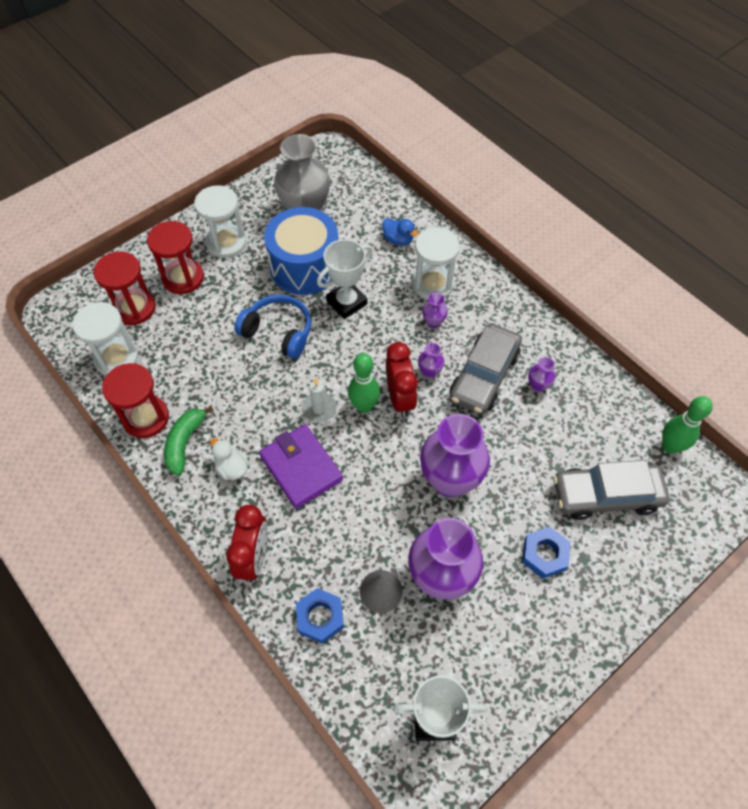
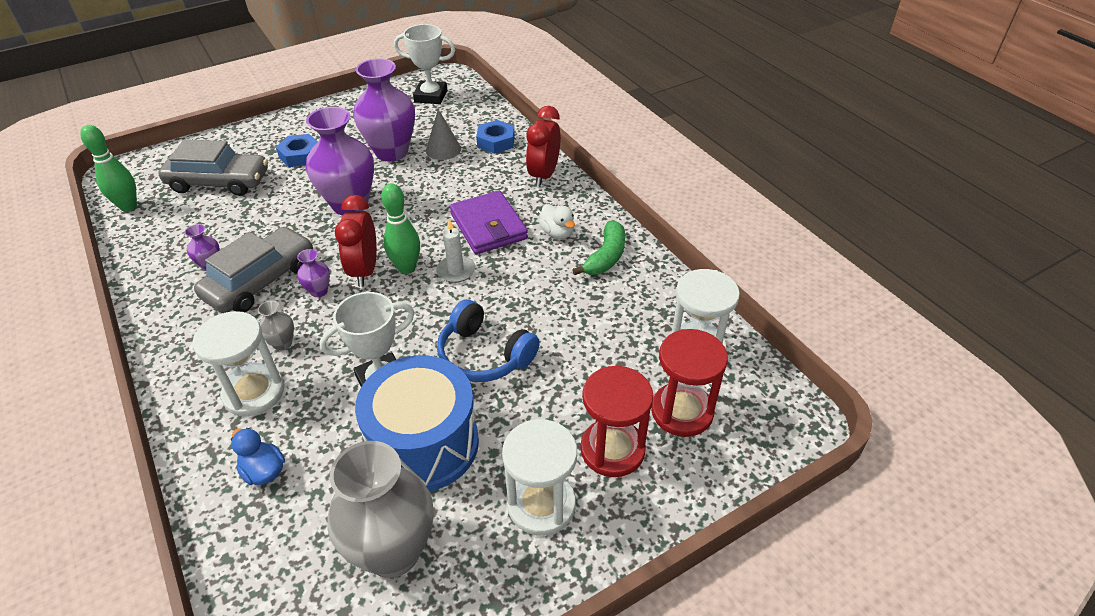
camera: 170 degrees left, 15 degrees down
(146, 418) = (650, 283): red hourglass -> none
(433, 322) = (283, 343): purple vase -> grey vase

